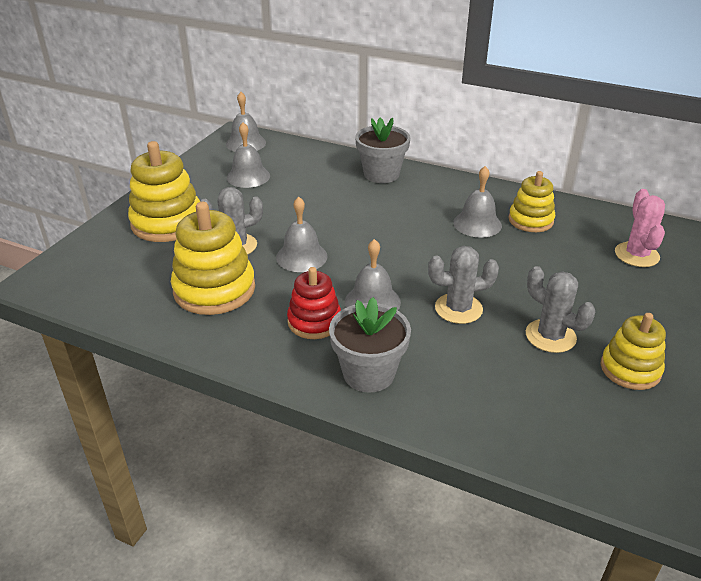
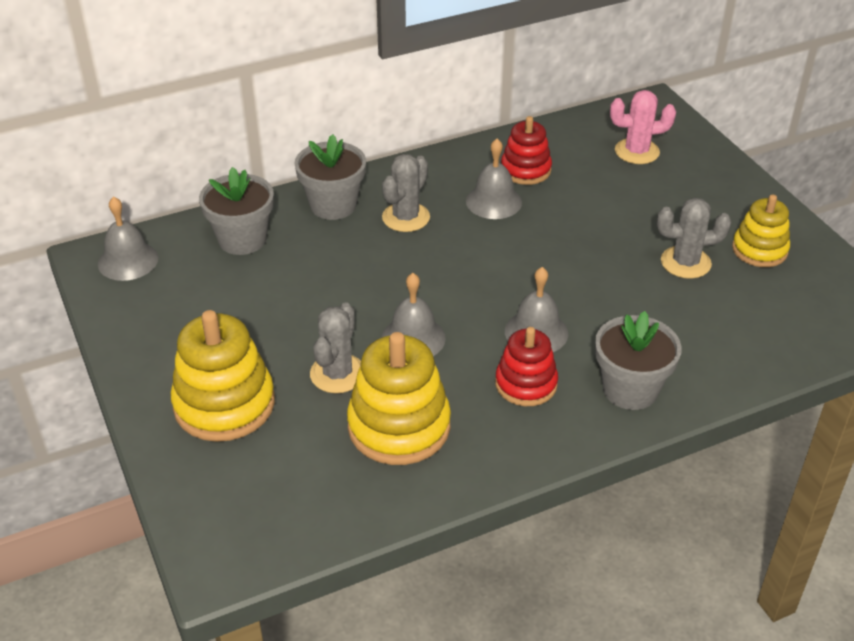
camera: 50 degrees left, 5 degrees up
(248, 176) = (208, 296): grey bell -> none
(309, 163) = (242, 239): none -> grey flower pot
(458, 309) = (600, 288): grey cactus -> grey cactus (406, 217)
(530, 220) = (525, 170): yellow stacking toy -> red stacking toy
(636, 255) = (637, 151): pink cactus -> pink cactus turned 45 degrees counterclockwise

